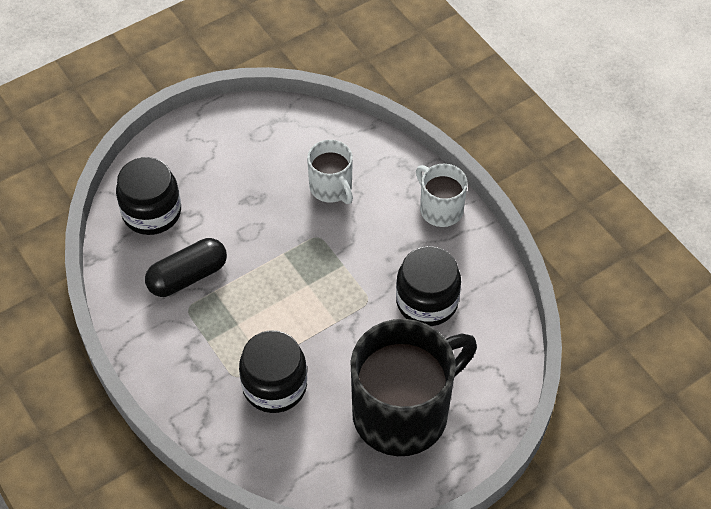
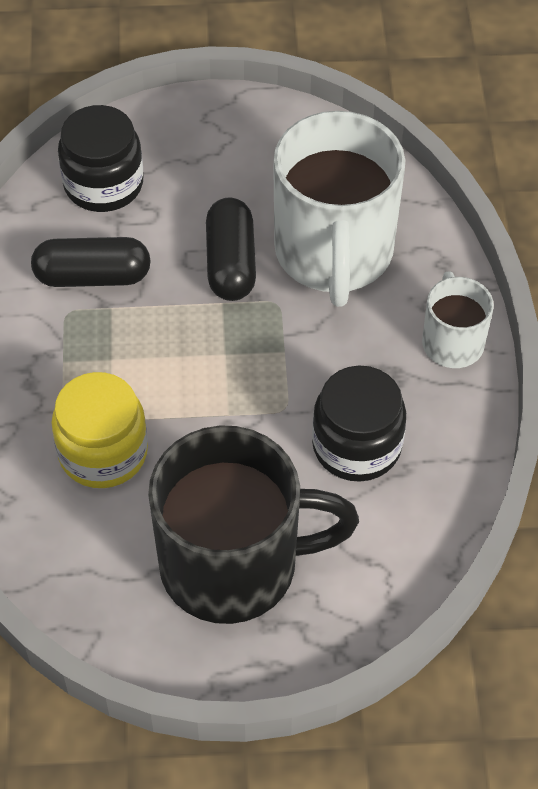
camera: 30 degrees right, 0 degrees up
(271, 225) = (230, 263): none -> black capsule
(274, 385) = (103, 452): black jar -> yellow jar
(331, 188) = (333, 253): white mug -> white mug, size x1.99

